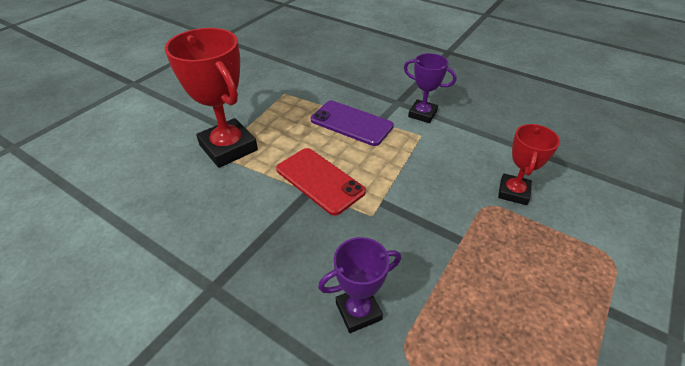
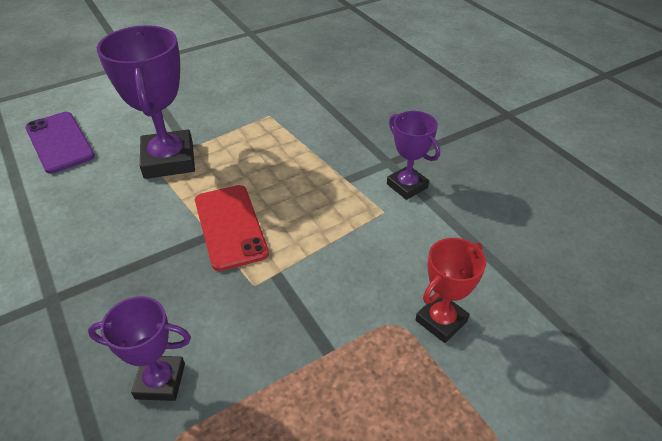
camera: 25 degrees right, 0 degrees up
(228, 147) = (169, 160): red trophy -> purple trophy
(351, 123) = (314, 172): purple phone -> purple phone (59, 142)

